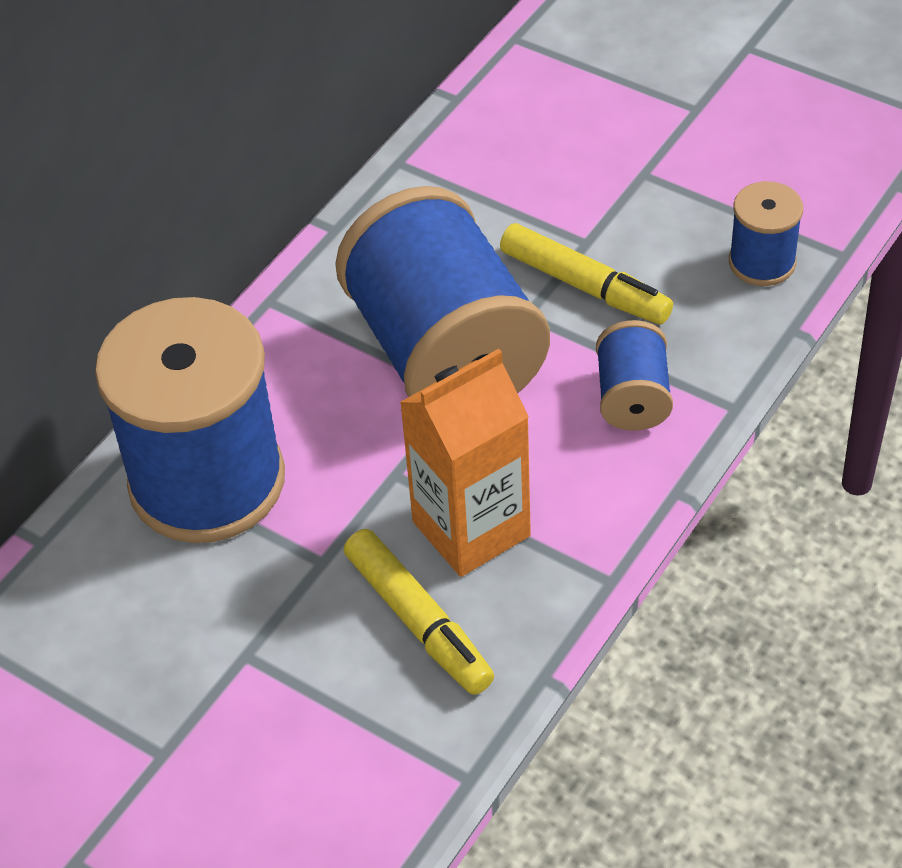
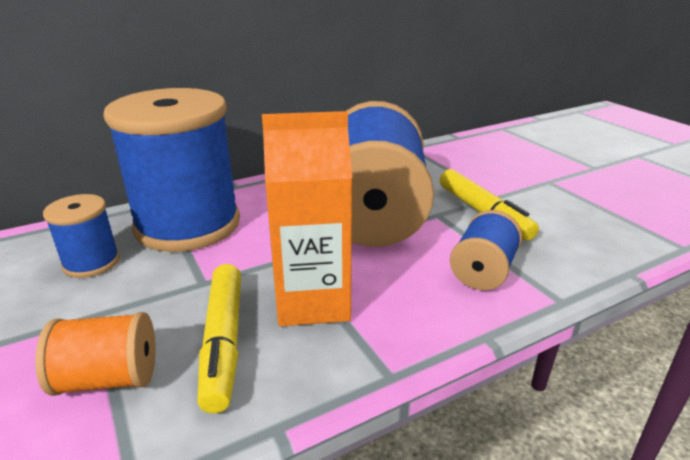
camera: 25 degrees right, 20 degrees down
(343, 711) = (109, 378): none -> orange spool
(762, 262) = (616, 234): blue spool -> blue spool (91, 262)

